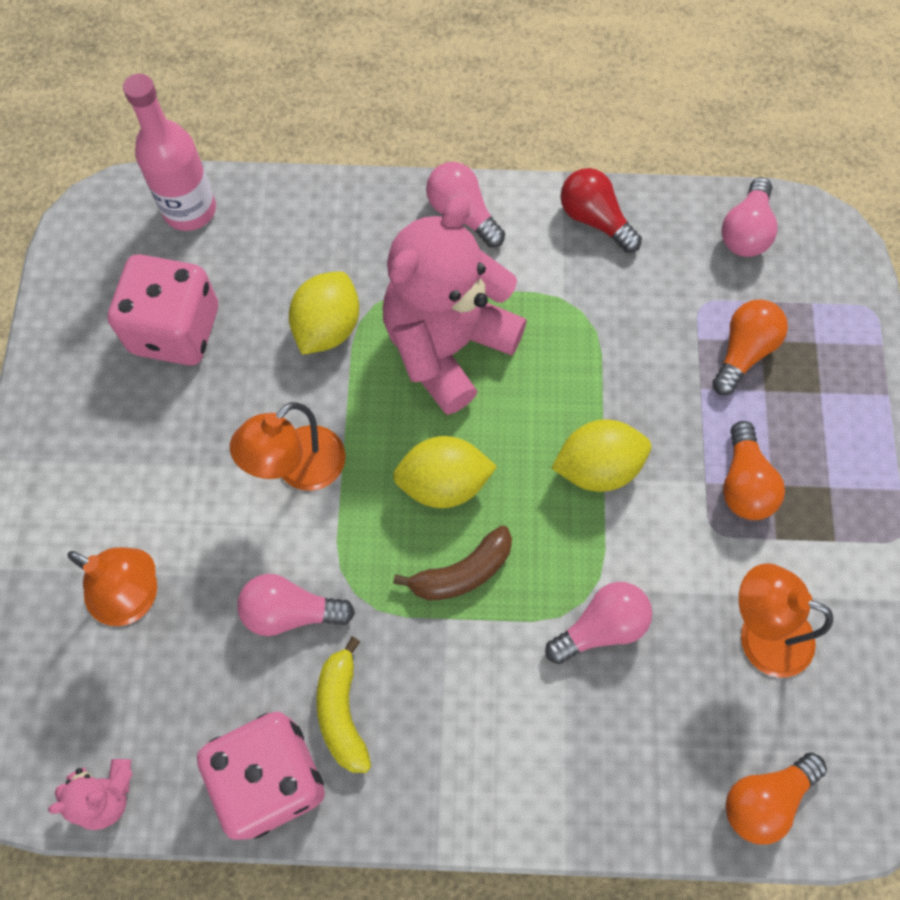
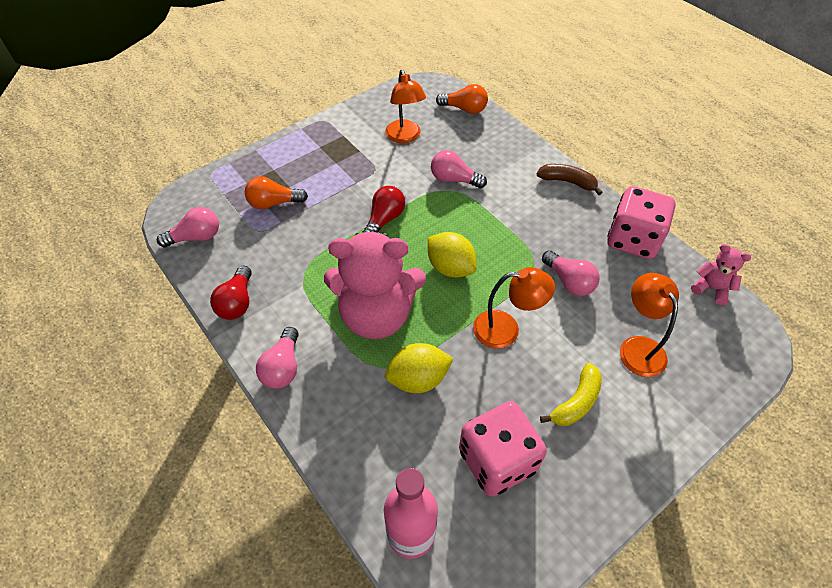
camera: 130 degrees left, 15 degrees down
(342, 712) = (582, 235): yellow banana -> yellow banana (576, 402)
(462, 572) = (482, 234): brown banana -> brown banana (567, 182)
(597, 467) = (384, 219): yellow lemon -> red light bulb
(744, 483) = (344, 171): orange light bulb -> none

